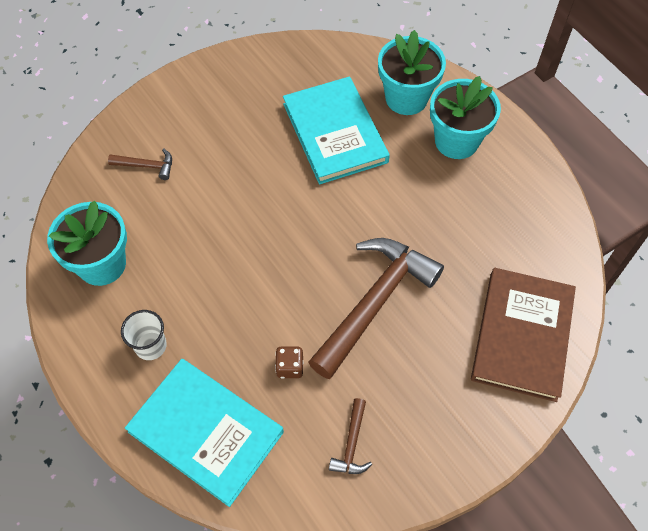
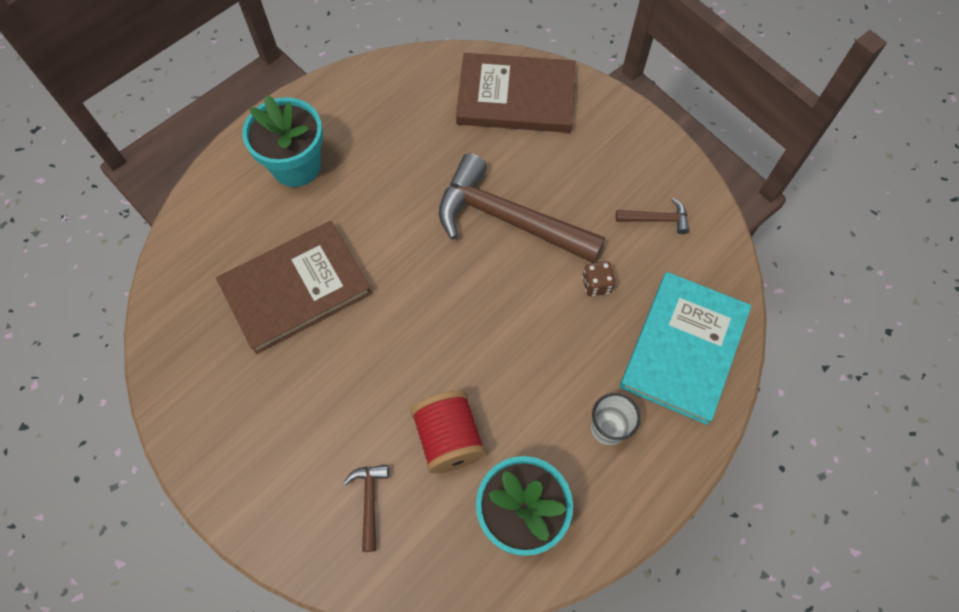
camera: 100 degrees left, 5 degrees up
(178, 224) = (449, 438): none -> red spool
(335, 133) = (296, 288): turquoise book -> brown book
(406, 98) = (238, 220): turquoise flower pot -> none

